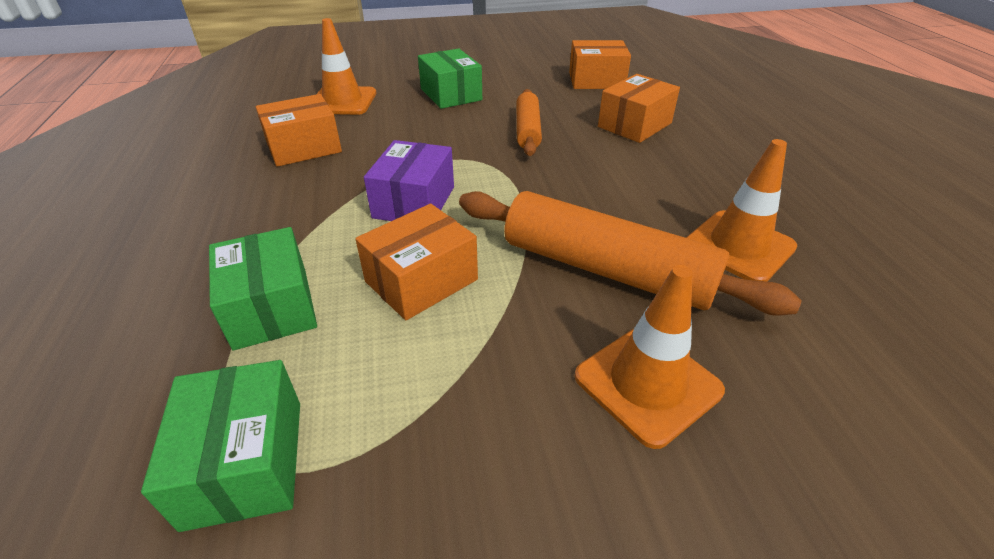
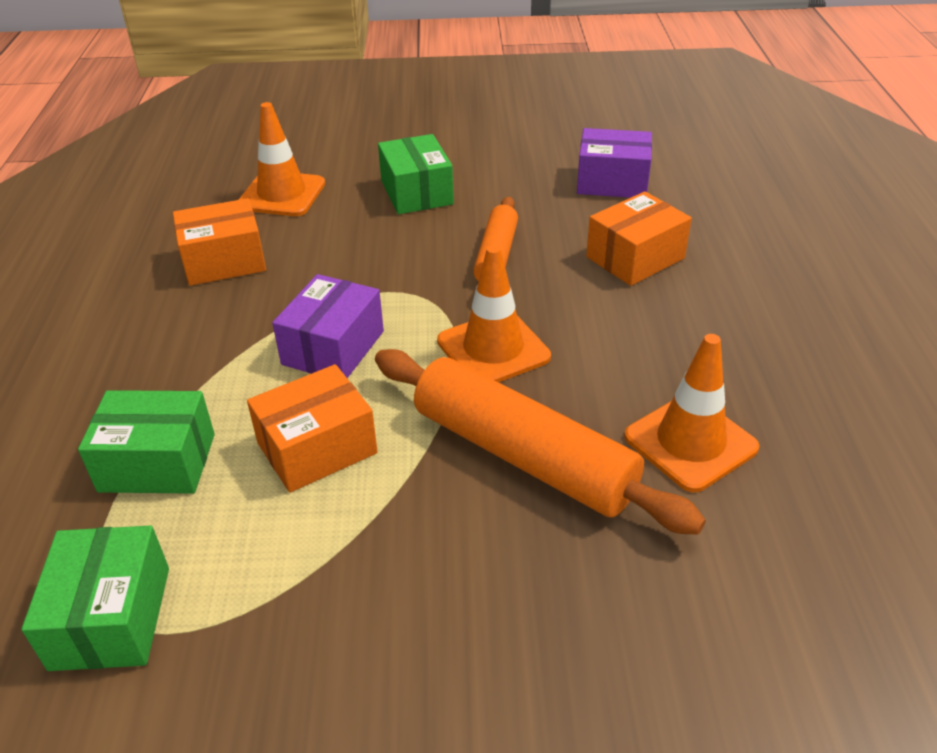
camera: 10 degrees right, 0 degrees up
(271, 307) = (157, 462): green box -> green box turned 75 degrees counterclockwise
(596, 80) = (612, 182): orange box -> purple box
(647, 383) = (518, 590): orange traffic cone -> orange traffic cone (493, 349)

